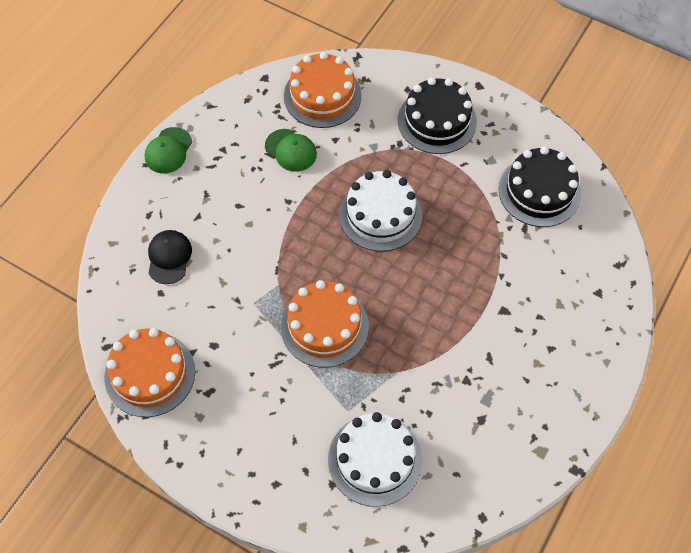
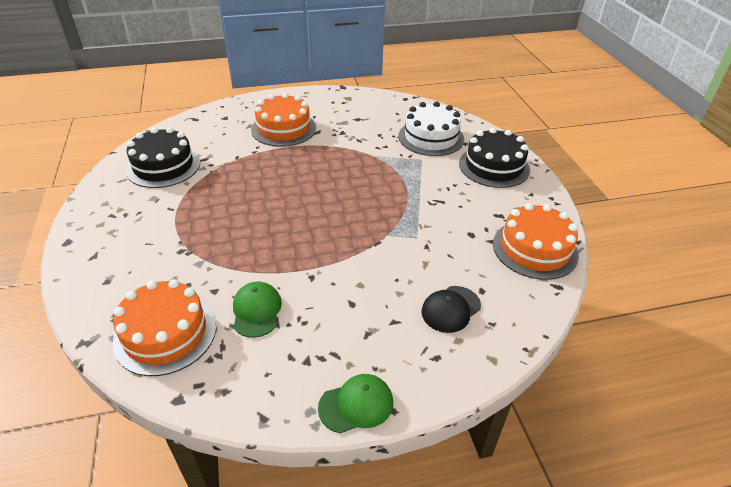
camera: 135 degrees left, 20 degrees down
(324, 326) = (386, 196): orange cake -> orange cake (283, 128)
(380, 215) = (266, 222): white cake -> none
(437, 121) = (134, 243): black cake -> black cake (494, 166)

